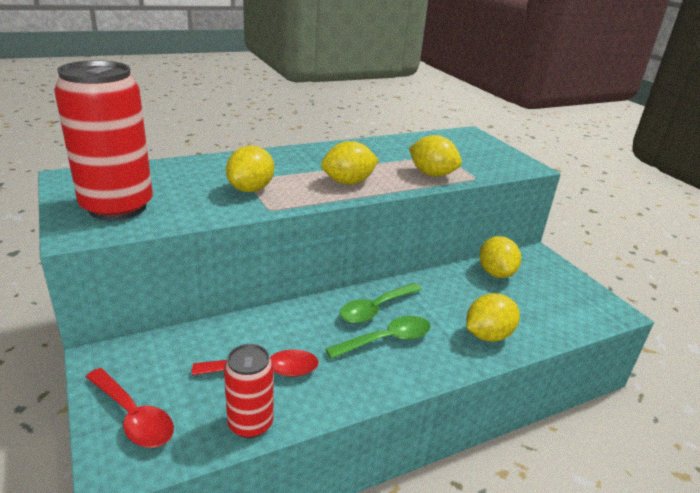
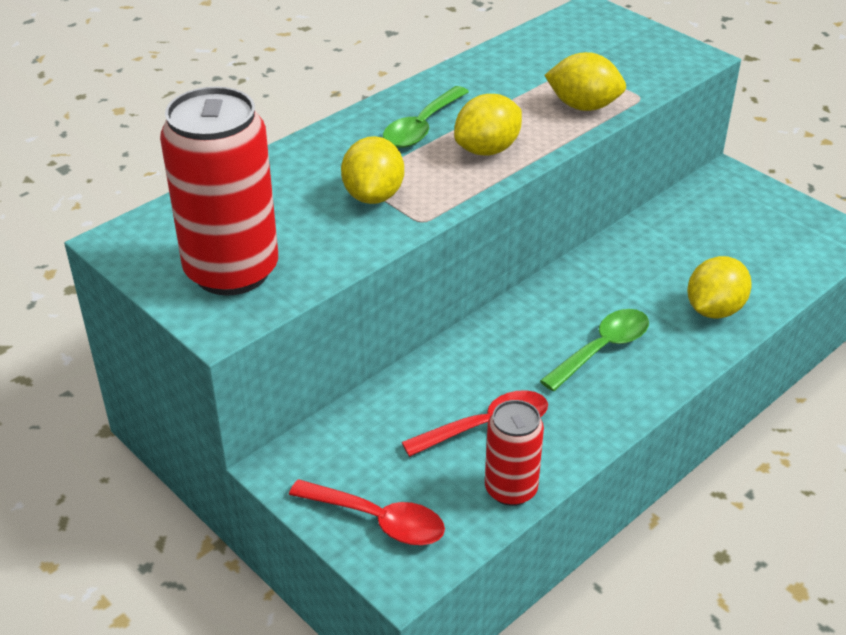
camera: 15 degrees left, 10 degrees up
(375, 309) = (567, 312): green spoon -> green spoon (422, 127)
(495, 273) = (687, 219): yellow lemon -> none

